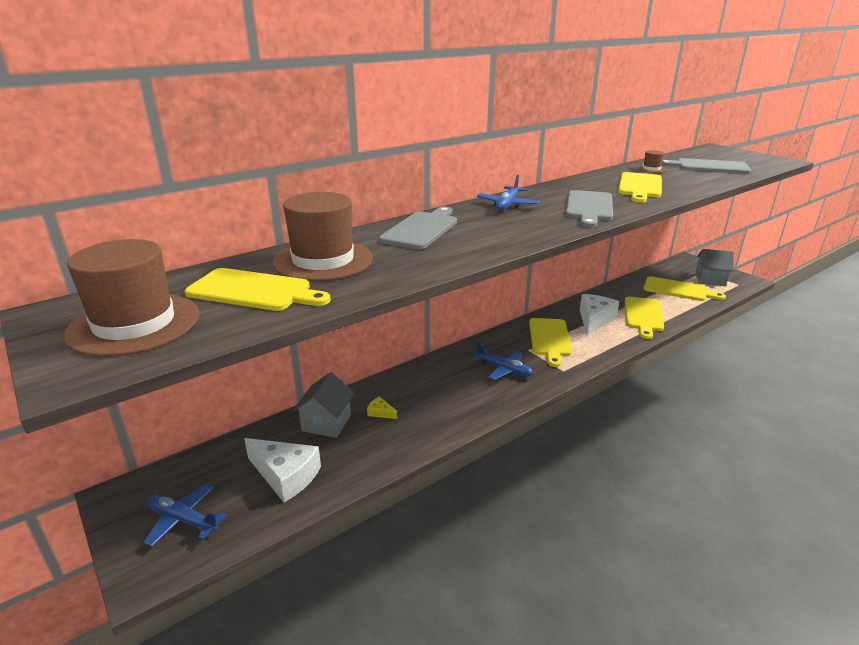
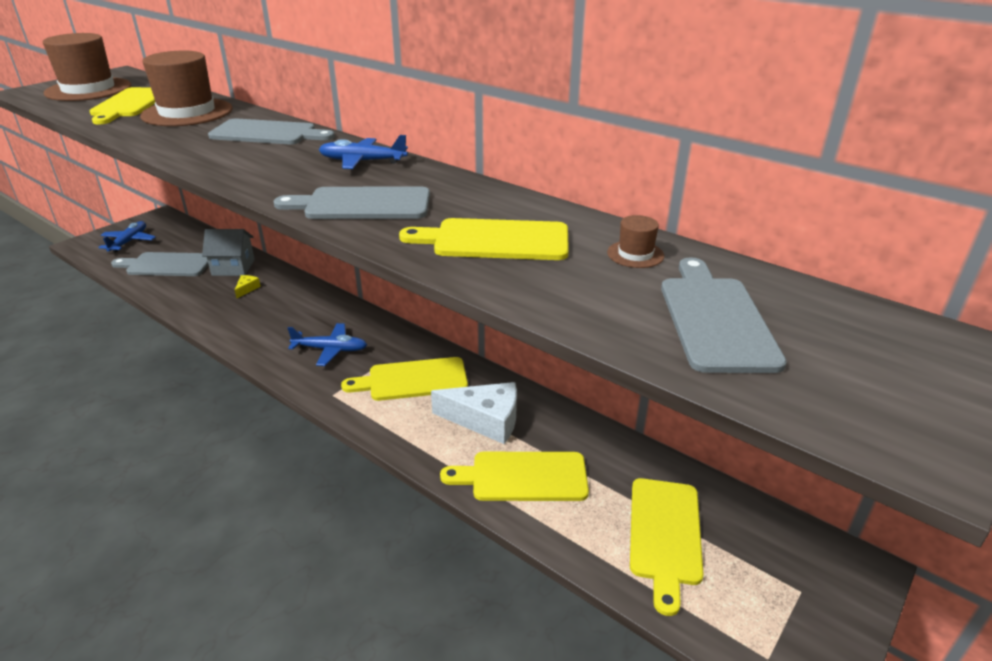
camera: 75 degrees right, 5 degrees up
(285, 475) = (166, 265): white cheese -> grey cutting board
(504, 369) = (330, 350): blue plane -> blue plane turned 105 degrees counterclockwise
(710, 279) = (760, 599): grey house -> none

